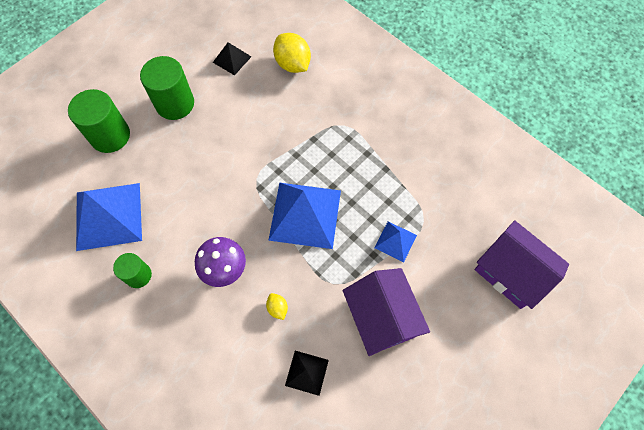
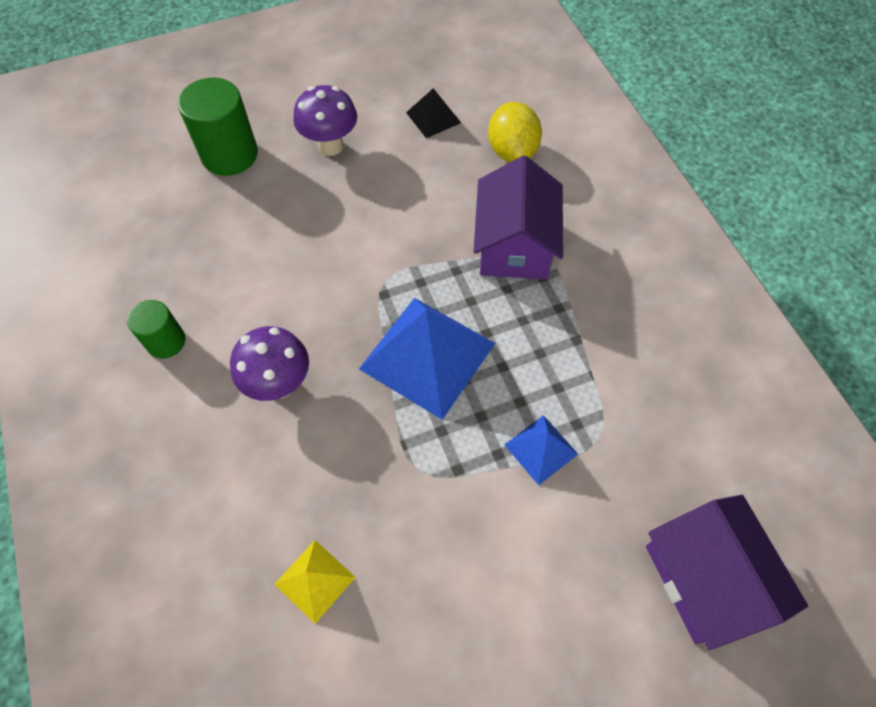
camera: 25 degrees right, 5 degrees down
(108, 216) = (172, 251): blue pyramid -> none
(175, 104) = (330, 146): green cylinder -> purple mushroom
(277, 308) = (322, 468): yellow lemon -> none
(307, 372) = (315, 580): black pyramid -> yellow pyramid
(382, 317) = (465, 552): purple house -> purple house (514, 245)

